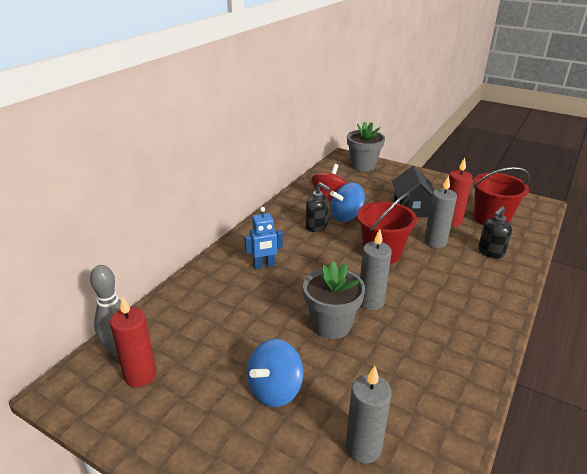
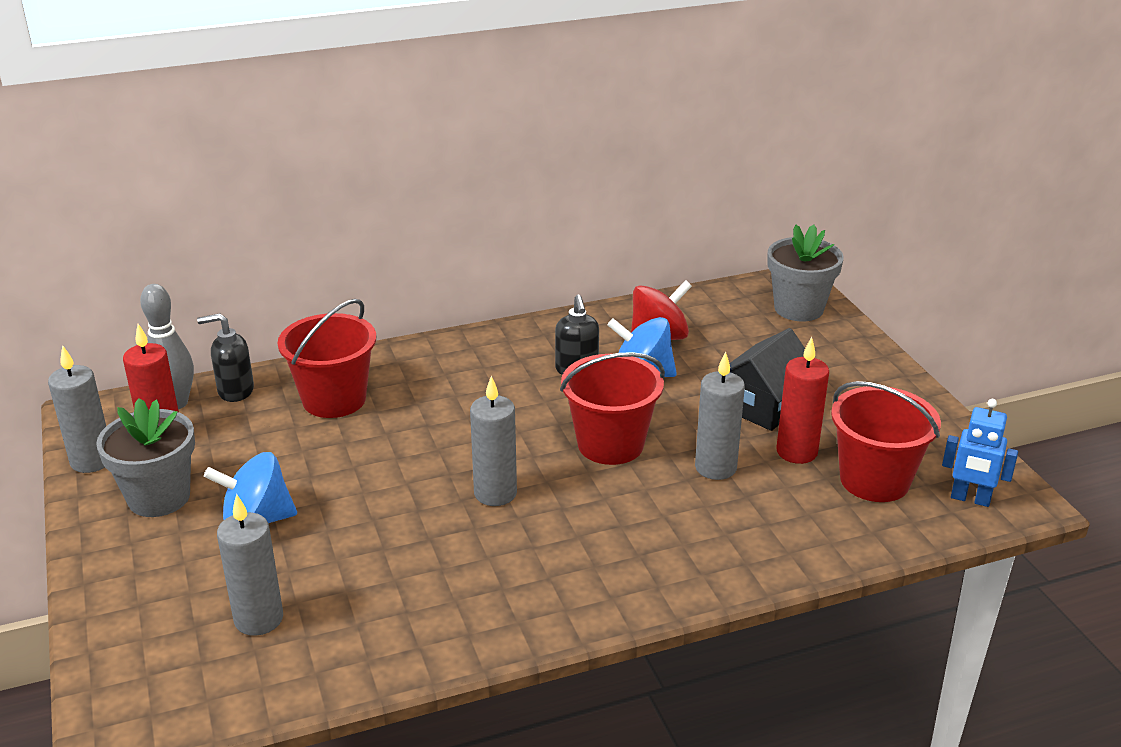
camera: 40 degrees right, 0 degrees up
(109, 419) = (92, 461): none -> grey candle
(219, 297) = (334, 399): none -> red bucket
(264, 265) = (435, 387): blue robot -> blue robot (970, 499)
(331, 325) = (408, 492): grey flower pot -> grey flower pot (159, 497)
(490, 252) = (778, 522): black soap dispenser -> black soap dispenser (235, 391)

